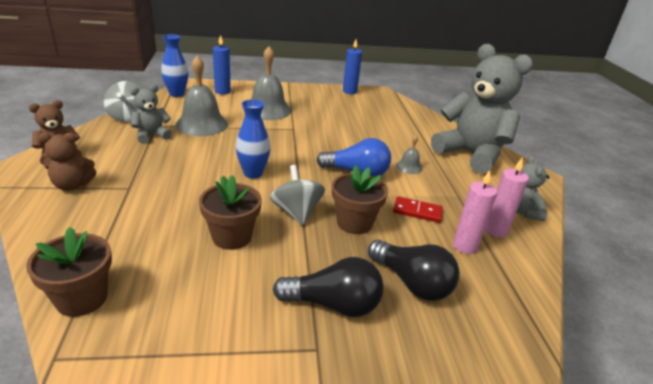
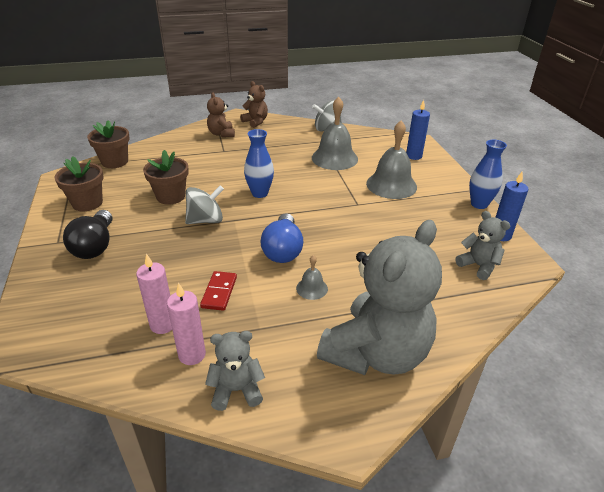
camera: 85 degrees right, 5 degrees up
(151, 135) = (301, 143): grey teddy bear -> grey teddy bear (478, 266)
(177, 94) = (387, 137): blue vase -> blue vase (479, 204)
(354, 223) = (194, 251): brown flower pot -> brown flower pot (87, 203)
(411, 283) = (113, 285): black light bulb -> none

